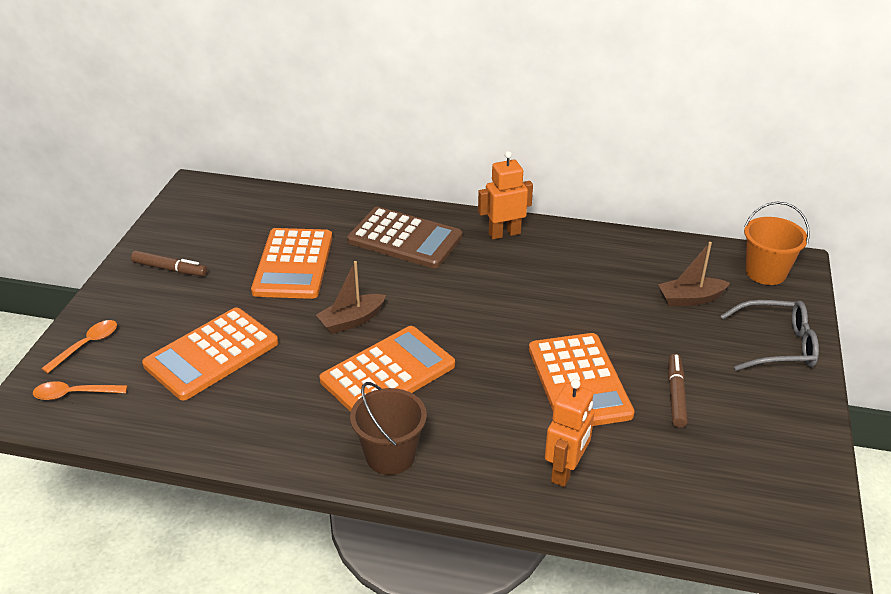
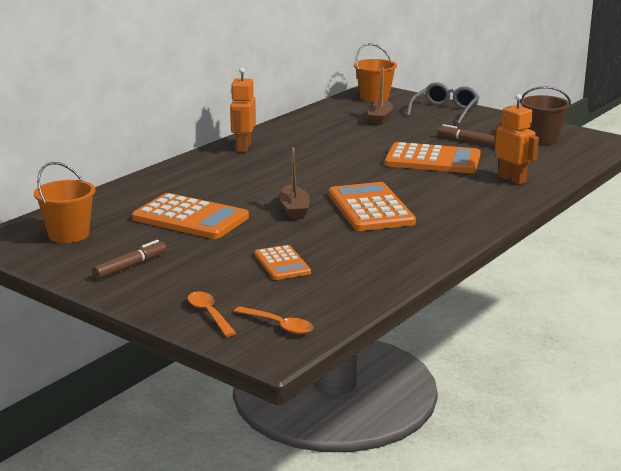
camera: 65 degrees left, 15 degrees down
(74, 394) = (278, 325): orange spoon -> orange spoon turned 75 degrees counterclockwise
(212, 354) = (282, 263): orange calculator -> orange calculator, size x0.57
(222, 214) = (68, 234): none -> orange bucket
(390, 456) = (460, 221): brown bucket -> brown bucket (541, 139)
(405, 239) = (207, 176): brown calculator -> none

